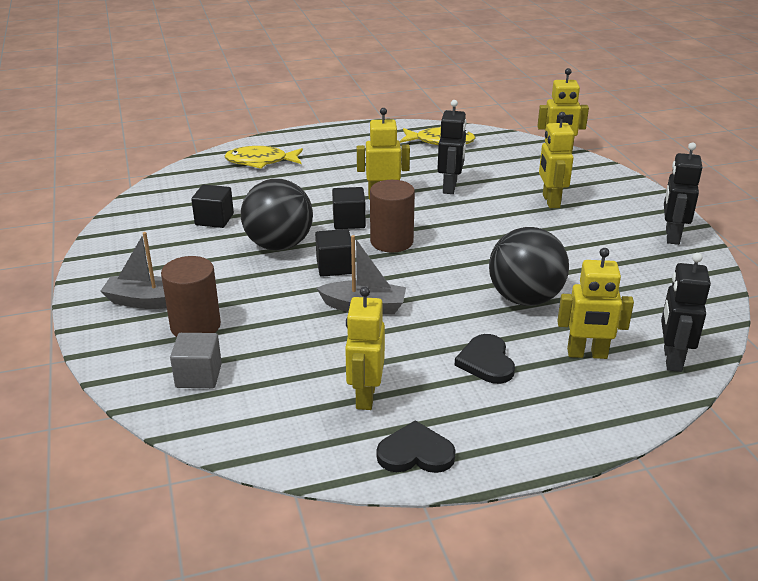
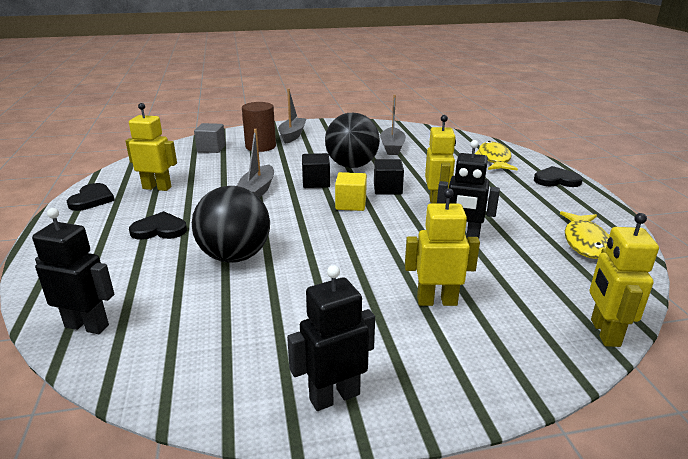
camera: 95 degrees right, 5 degrees down
(214, 219) = (392, 147): black cube -> grey boat
(318, 138) = (556, 180): none -> black heart
(391, 241) = (351, 204): brown cylinder -> yellow cube
(587, 354) = (133, 276): yellow robot -> none
(671, 236) = (334, 396): black robot -> black robot turned 45 degrees counterclockwise

